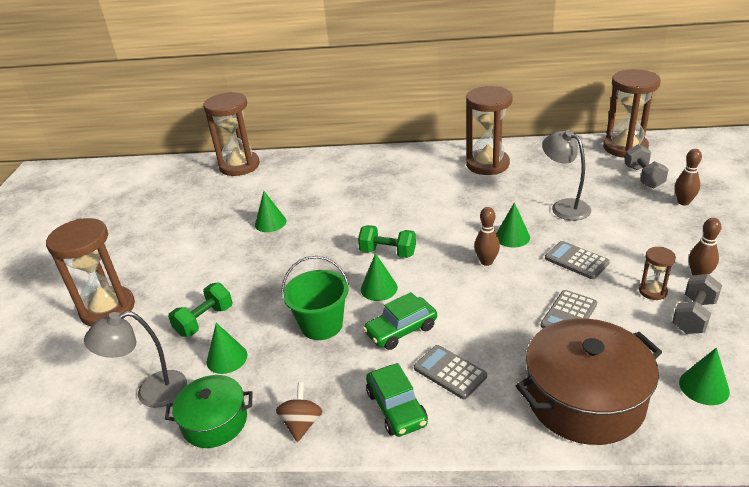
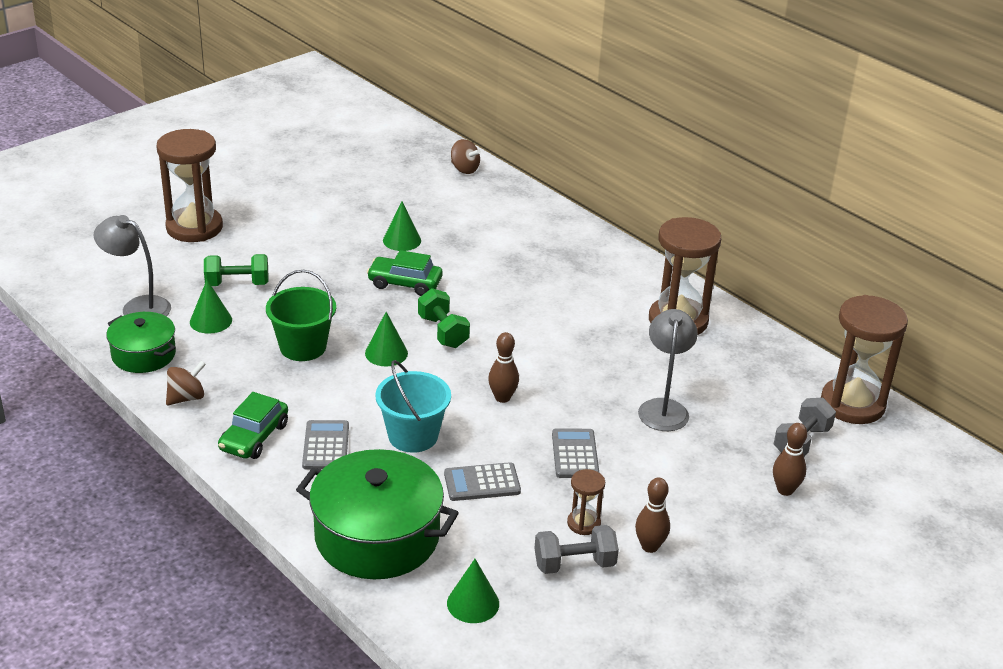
camera: 40 degrees right, 0 degrees up
(239, 166) = (464, 169): brown hourglass -> brown spinning top
(401, 330) = (346, 394): green car -> green car (405, 283)
(484, 321) = (413, 436): none -> turquoise bucket
(512, 237) = (564, 396): green cone -> none
(585, 399) = (377, 536): brown pot -> green pot

